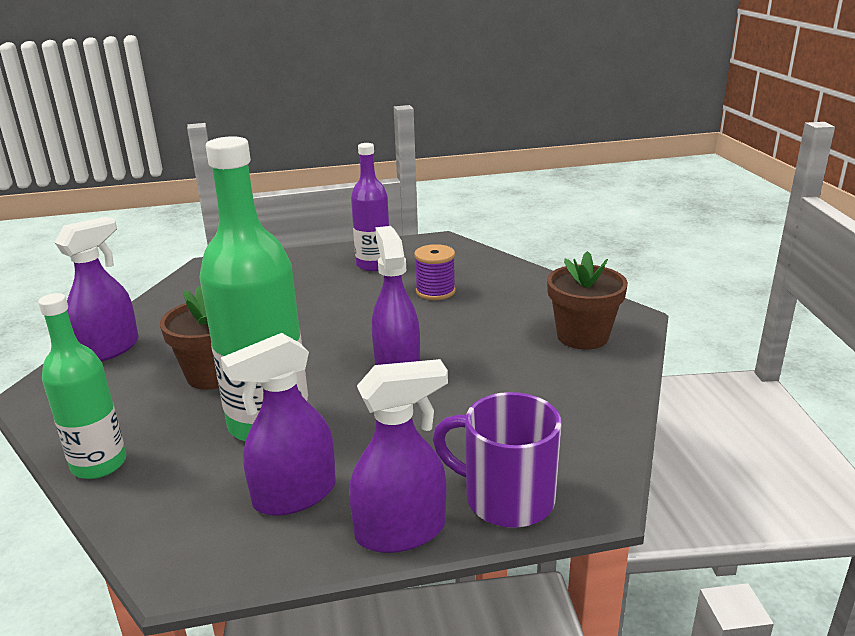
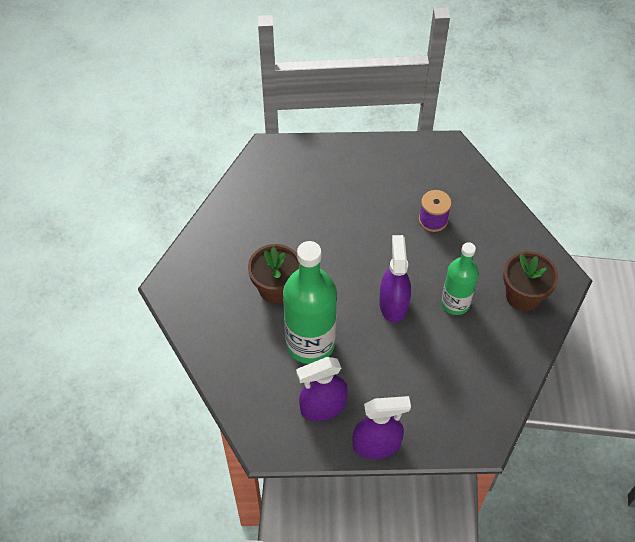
camera: 10 degrees right, 30 degrees up
(99, 464) = (215, 360): green bottle -> green bottle (455, 303)
(109, 349) = (206, 246): purple spray bottle -> none
(373, 265) = (392, 173): purple bottle -> none
(505, 498) = (436, 433): purple mug -> none

